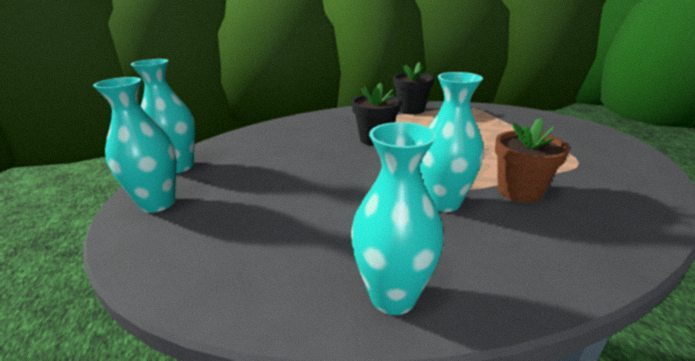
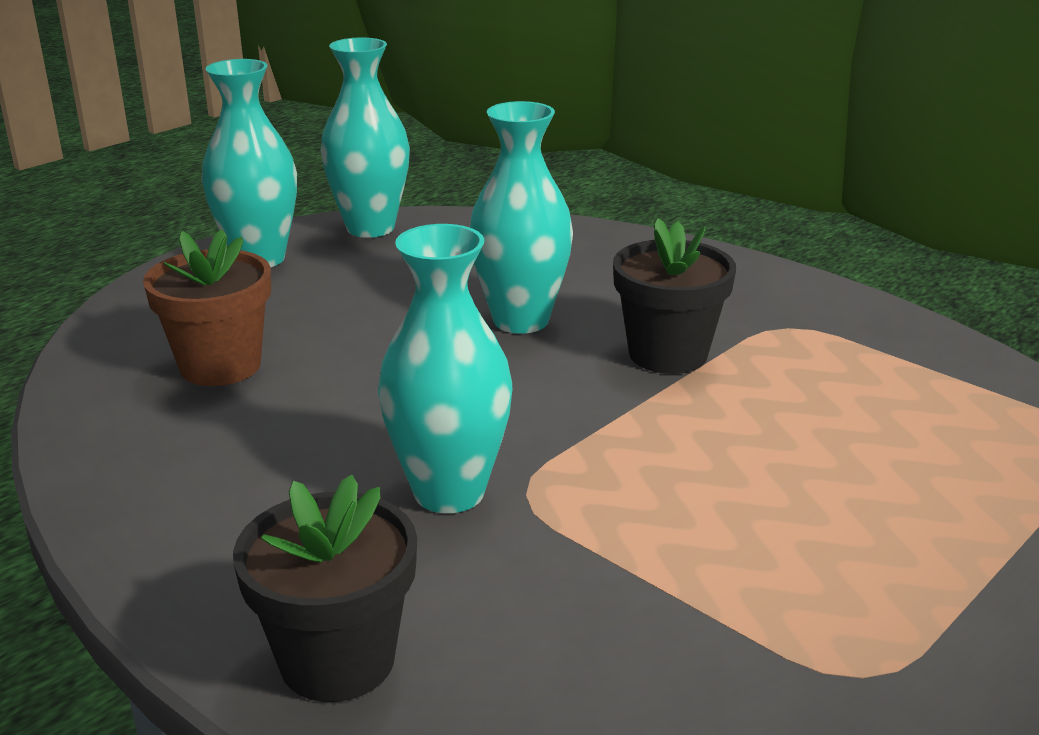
camera: 60 degrees right, 0 degrees up
(393, 296) = (149, 497): turquoise vase -> turquoise vase (520, 320)
(411, 110) = (920, 354): black flower pot -> black flower pot (337, 660)
(519, 191) = (581, 582): brown flower pot -> brown flower pot (220, 366)

